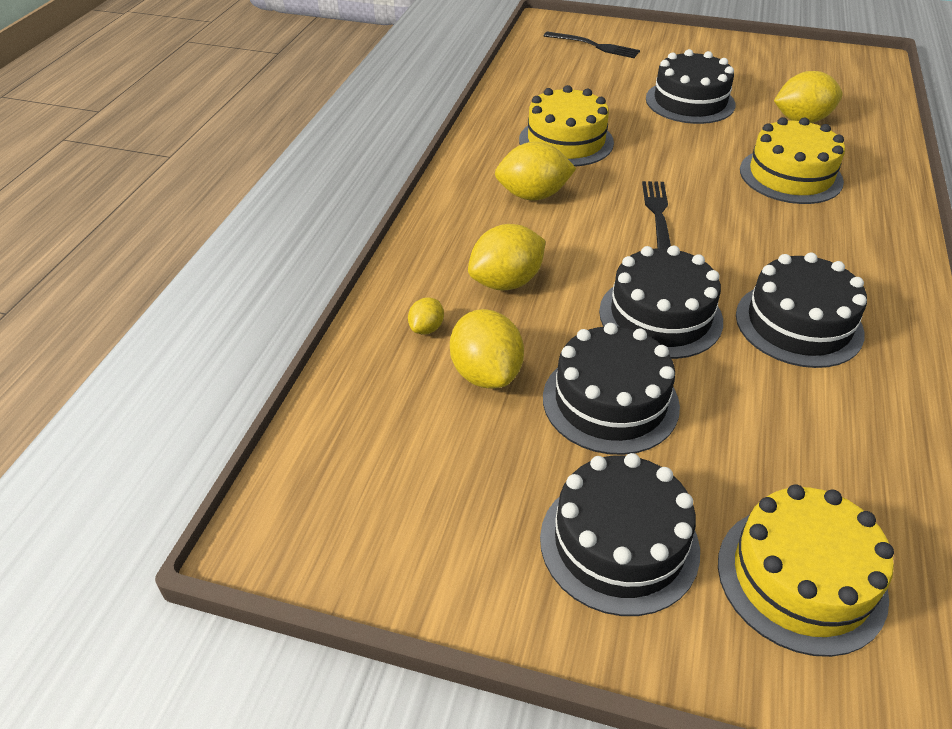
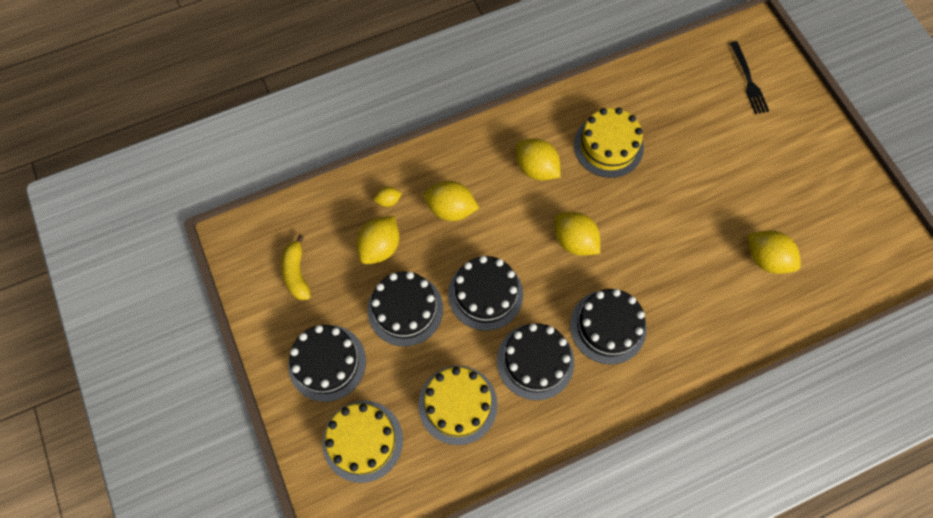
camera: 50 degrees right, 25 degrees up
(424, 490) = (296, 273): none -> yellow banana
(658, 215) = (574, 241): black fork -> yellow lemon
(690, 101) = (726, 182): black cake -> black cake (608, 327)
(790, 175) = (686, 286): yellow cake -> yellow cake (458, 404)

